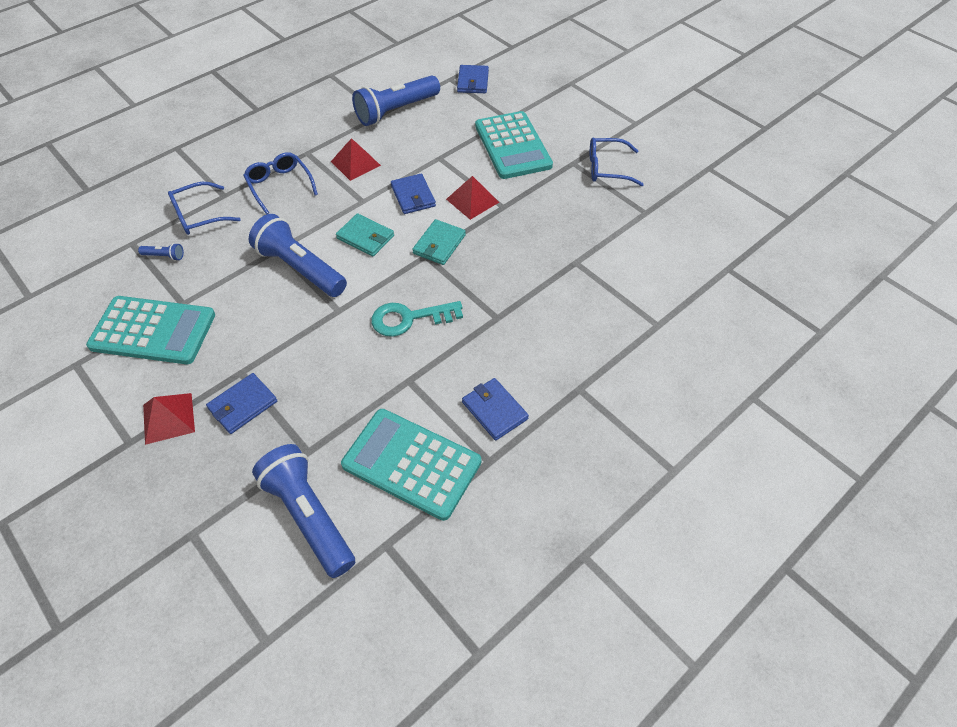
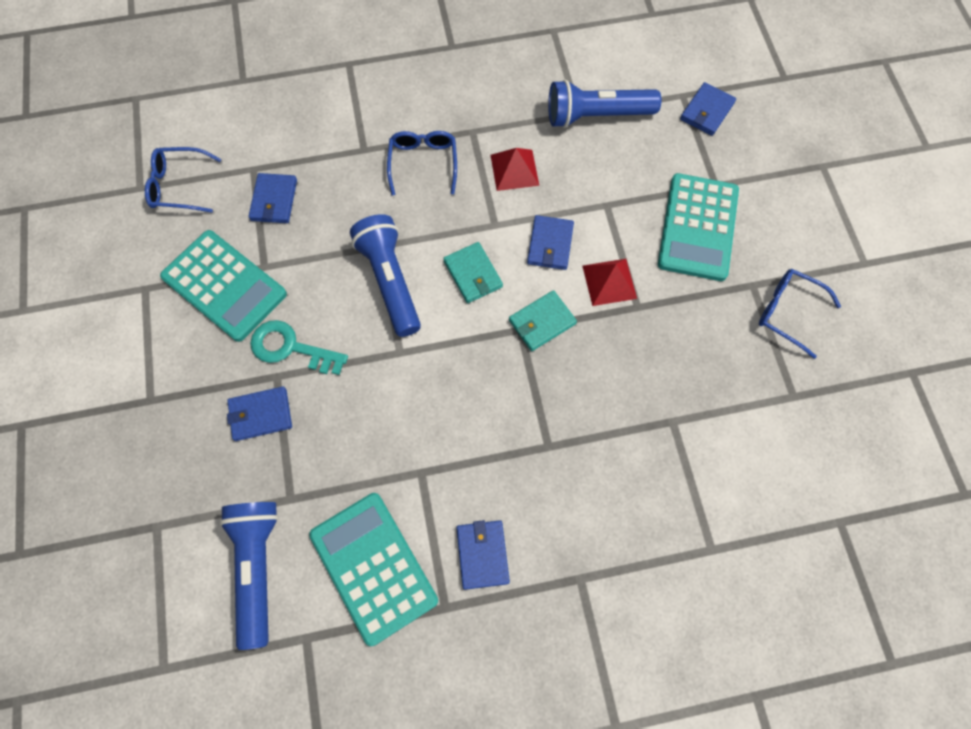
camera: 30 degrees right, 15 degrees up
(164, 256) = (274, 200): blue flashlight -> blue wallet
(168, 418) = (193, 392): red pyramid -> none
(198, 216) = (328, 165): blue glasses -> blue glasses (179, 186)
(409, 318) = (461, 399): turquoise key -> turquoise key (291, 348)

